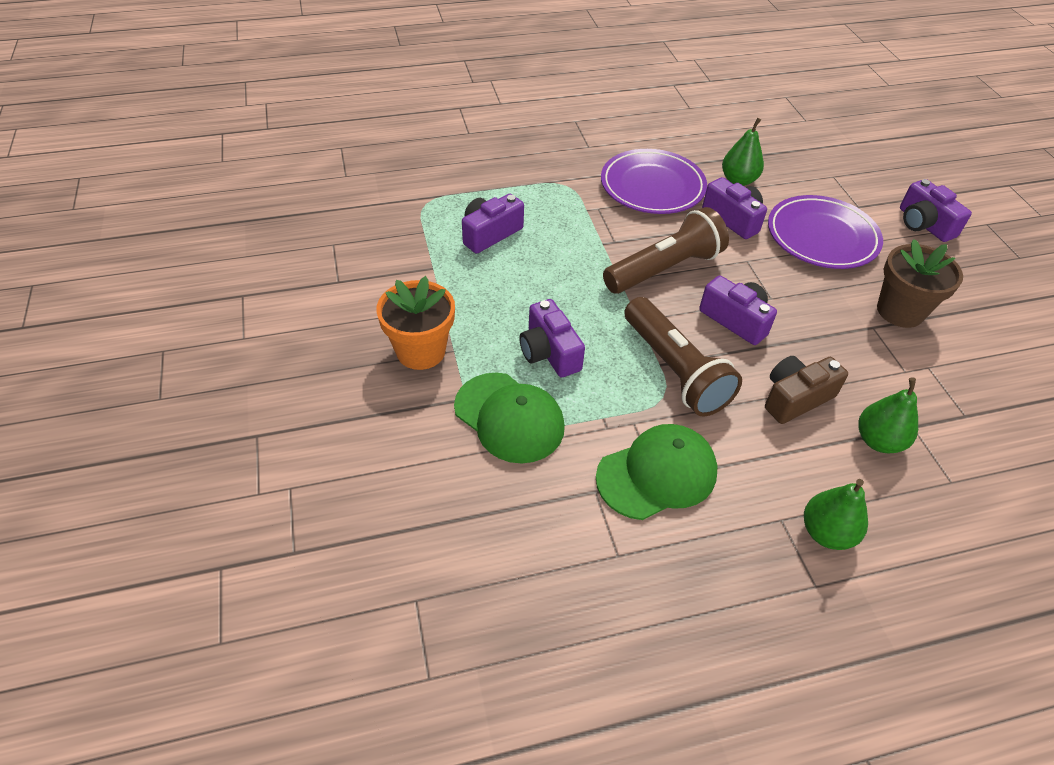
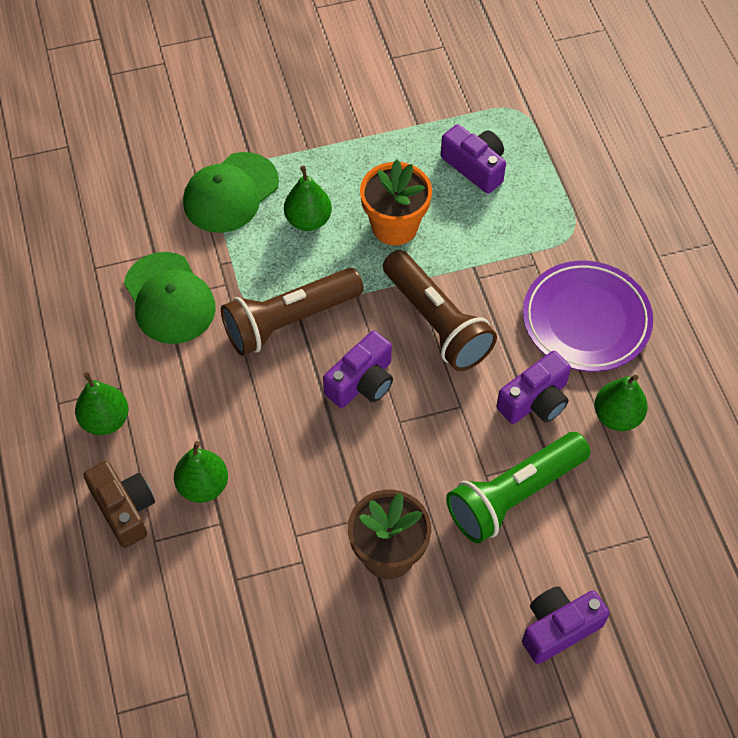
camera: 90 degrees right, 10 degrees up
(421, 351) = (305, 126): orange flower pot -> orange flower pot (394, 226)
(549, 352) = (308, 220): purple camera -> green pear
(795, 398) = (256, 421): brown camera -> brown camera (124, 509)
(822, 237) = (514, 495): purple plate -> green flashlight

